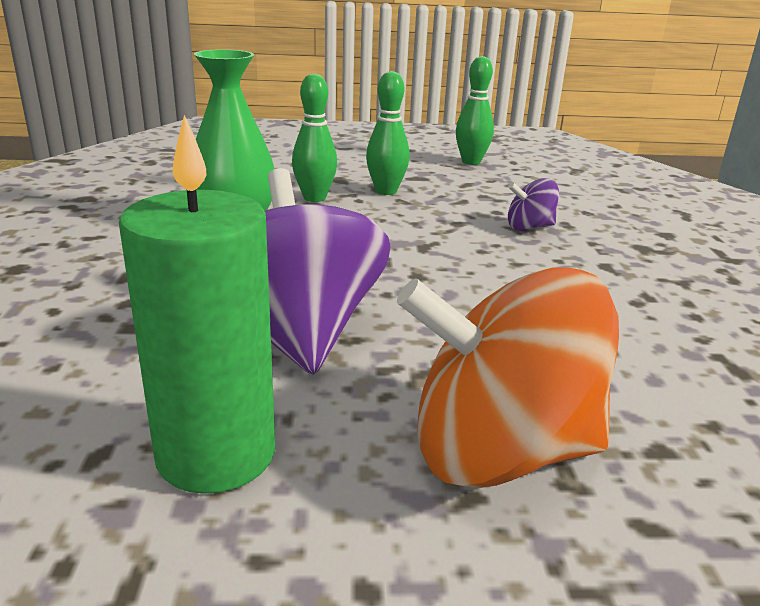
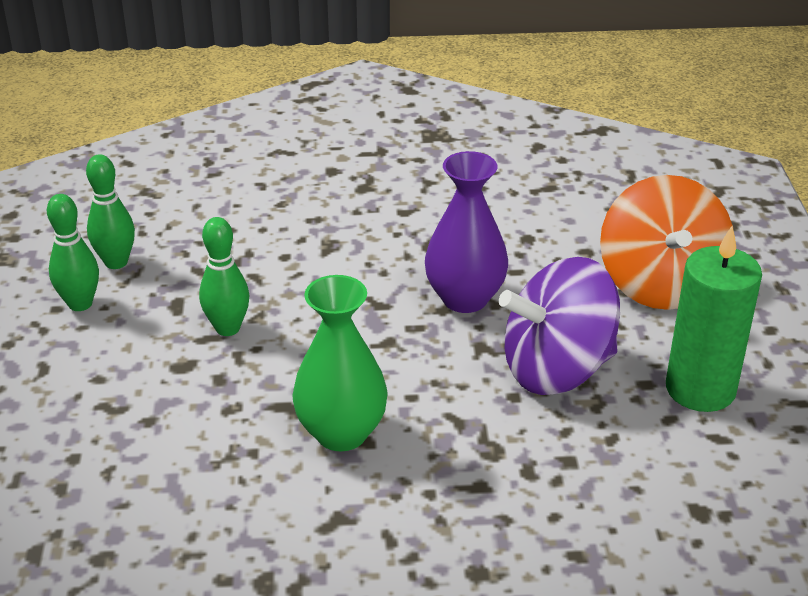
camera: 90 degrees left, 10 degrees up
(314, 198) = (254, 381): green bowling pin -> green bowling pin (80, 304)
(439, 288) = (465, 298): none -> purple vase
(529, 227) = (326, 241): purple spinning top -> none

